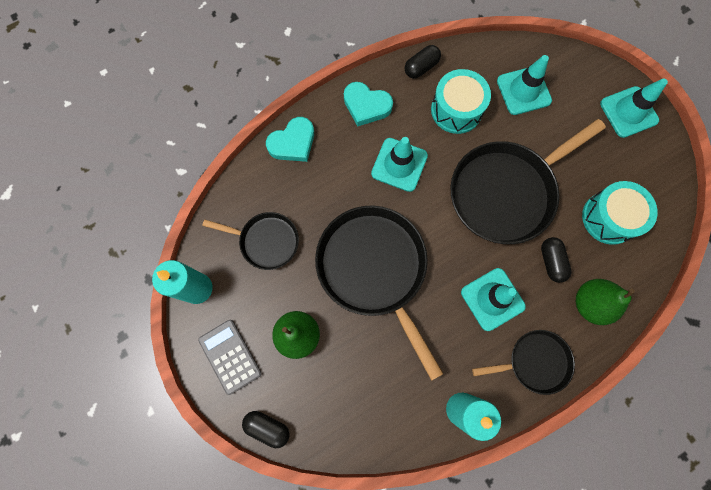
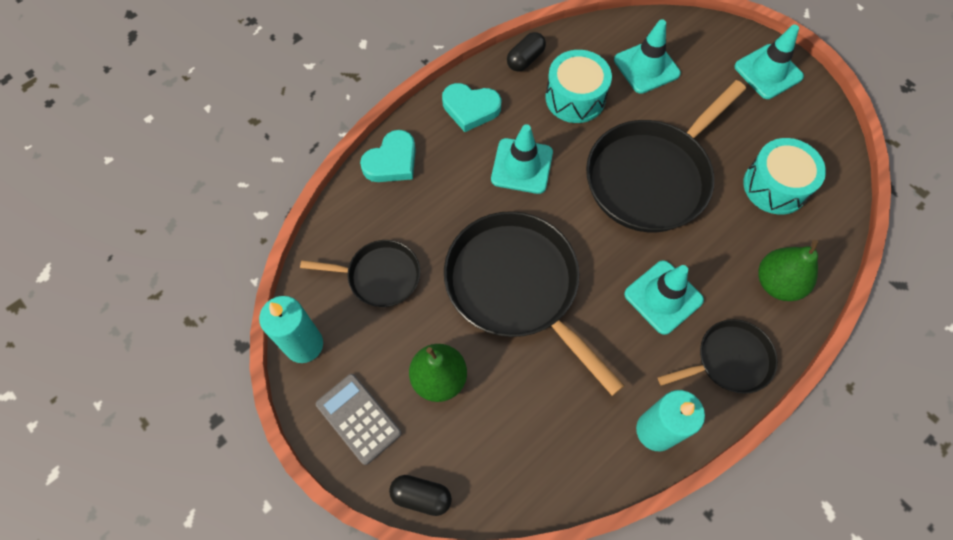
camera: 10 degrees left, 10 degrees down
(551, 261) = (721, 244): black capsule -> none

